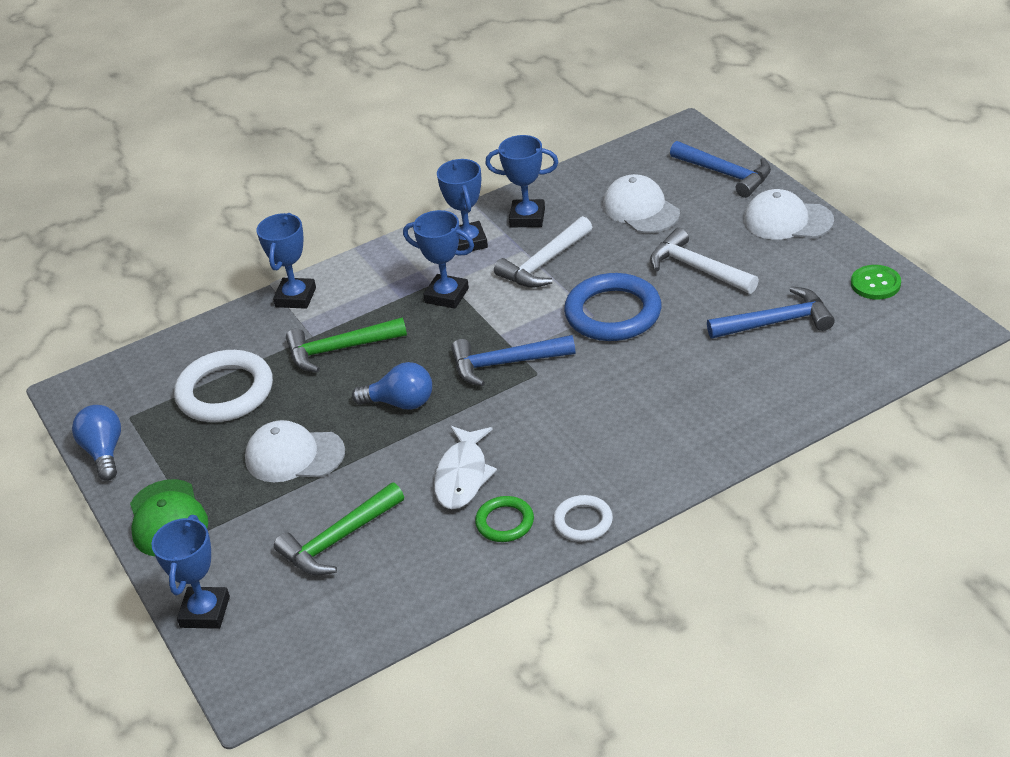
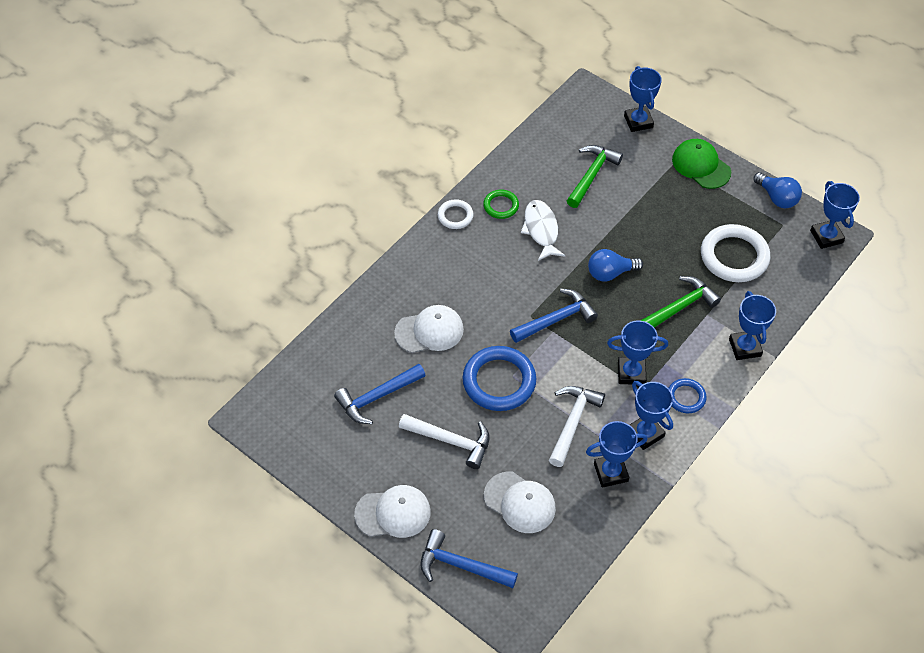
camera: 155 degrees right, 15 degrees up
(89, 392) = (826, 236): none -> blue trophy
(294, 456) = (654, 221): white cap -> white cap (429, 331)
(400, 264) = (686, 397): none -> blue ring
(875, 284) = (311, 452): green button -> none

